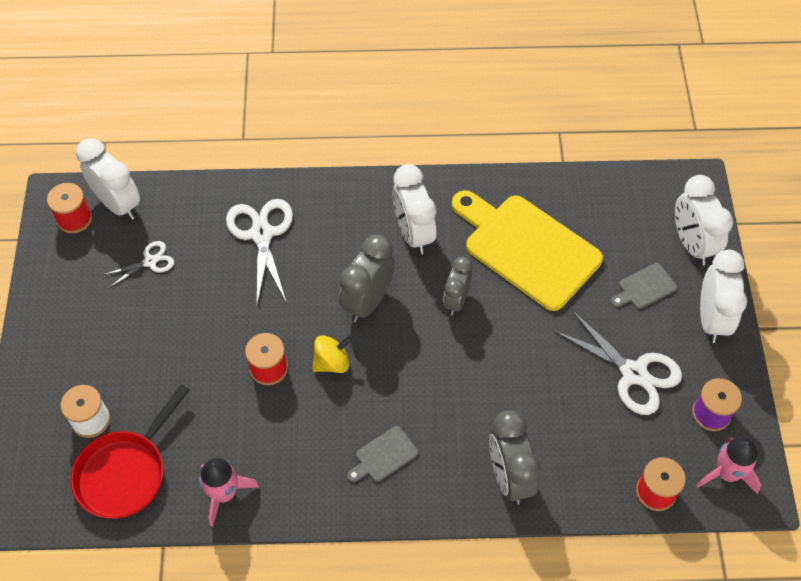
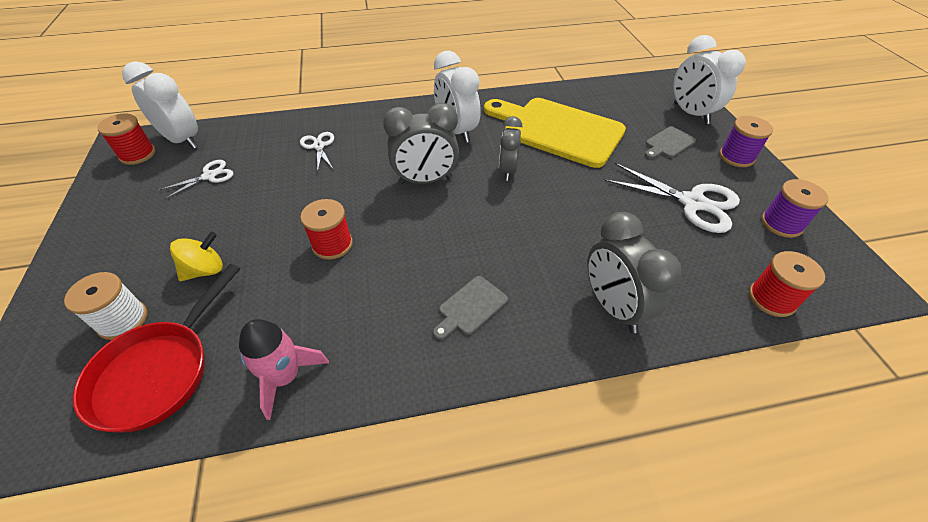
camera: 10 degrees left, 10 degrees down
(261, 234) = (318, 146): white scissors -> white scissors, size x0.55
(332, 362) = (398, 231): yellow spinning top -> yellow spinning top (205, 270)
(368, 301) = (425, 180): grey clock -> grey clock turned 120 degrees counterclockwise
(711, 319) = (736, 157): white clock -> purple spool
(727, 473) = (830, 271): pink rocket -> none

